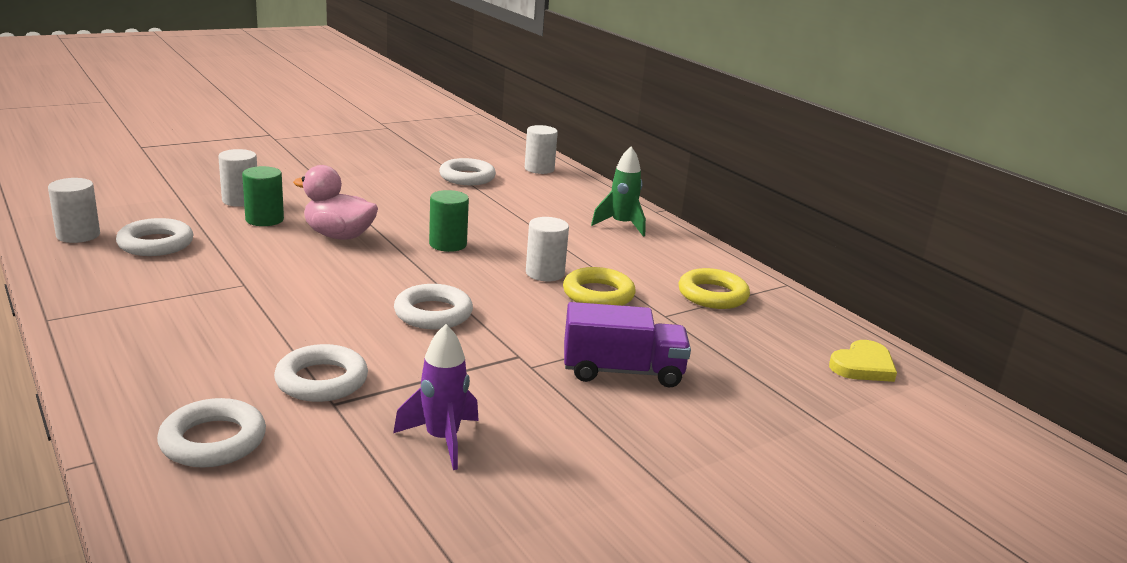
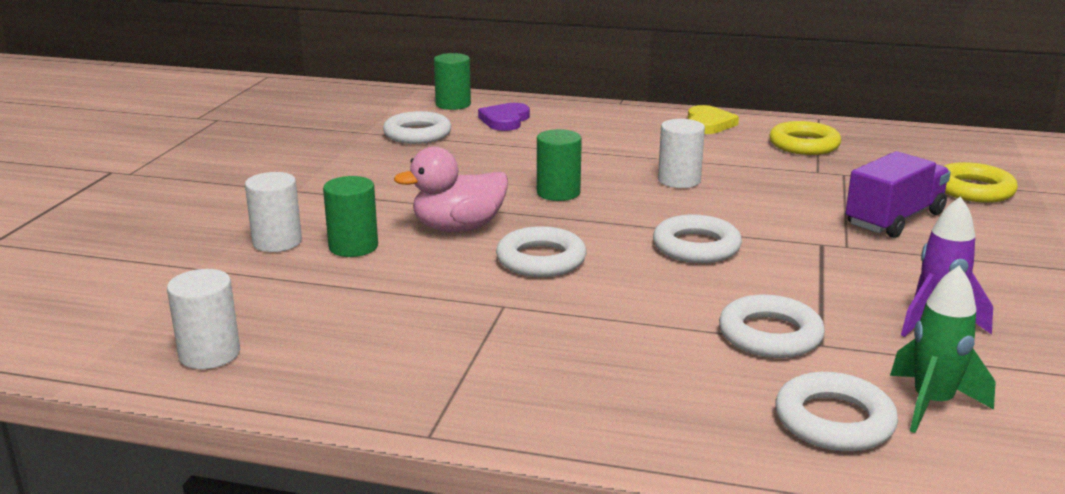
camera: 40 degrees left, 0 degrees up
(156, 244) = (318, 318): white ring -> white ring (541, 260)
(539, 169) = (453, 104): white cylinder -> green cylinder
(543, 190) = (505, 120): none -> purple heart
(598, 294) = (748, 178): yellow ring -> yellow ring (973, 190)
(621, 225) = (628, 123): green rocket -> green rocket (932, 404)
(863, 366) = (973, 149): yellow heart -> yellow heart (708, 124)

